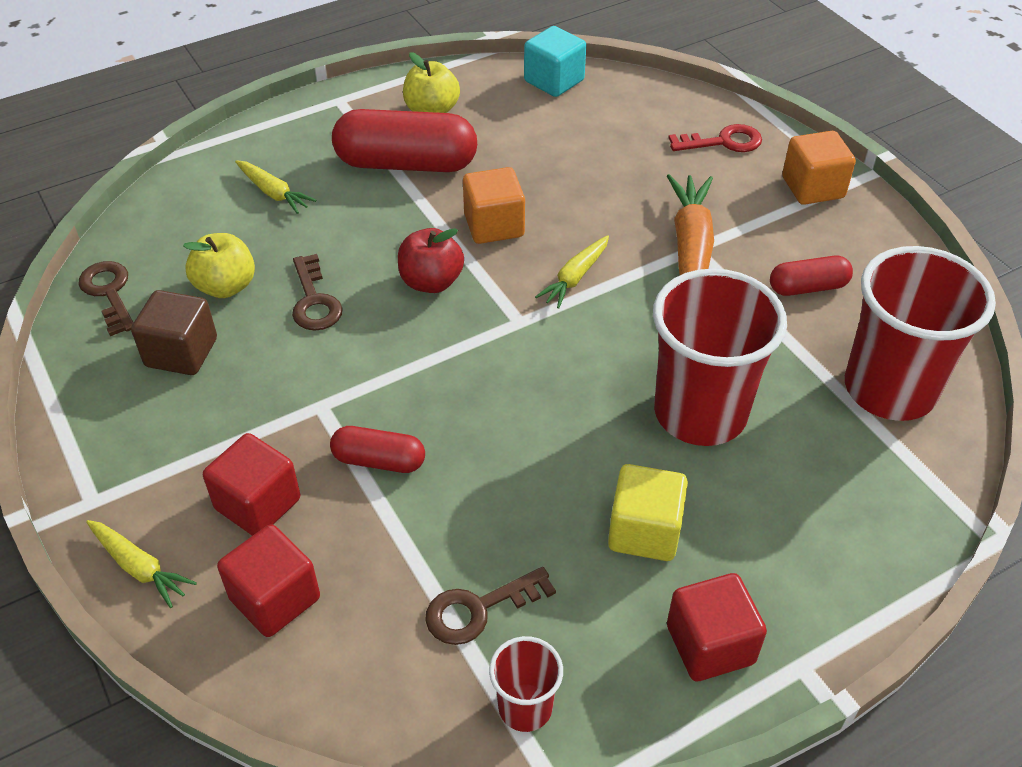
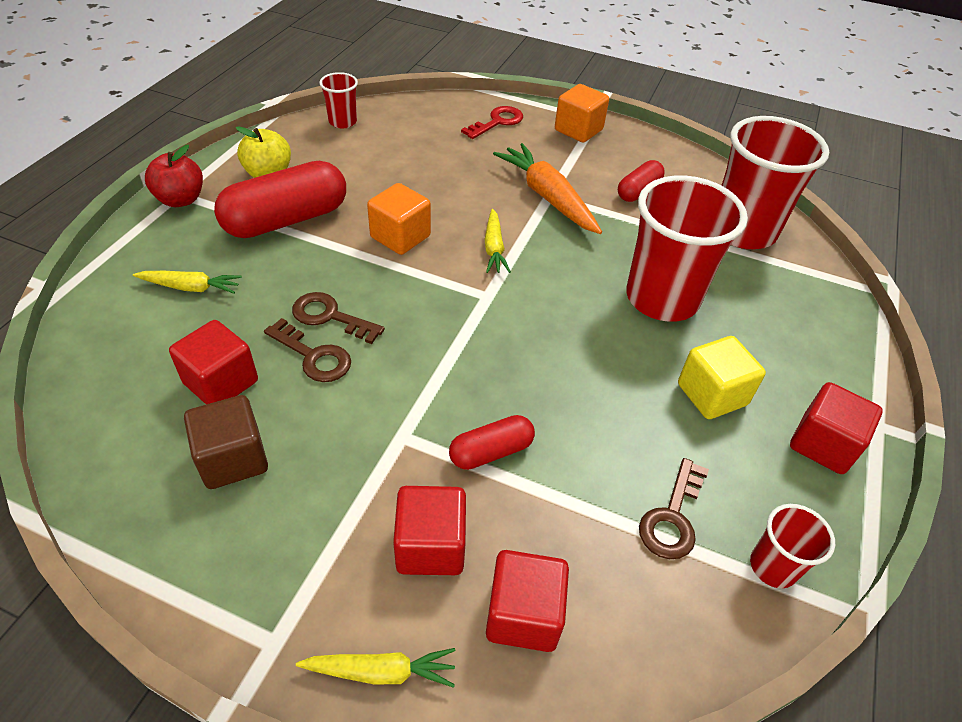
camera: 40 degrees left, 0 degrees up
(109, 293) = (105, 444): brown key -> brown key (330, 316)
(226, 286) = (221, 382): yellow apple -> red cube
(431, 282) = (394, 298): red apple -> red apple (181, 200)
(554, 81) = (342, 122): turquoise cube -> red cup

